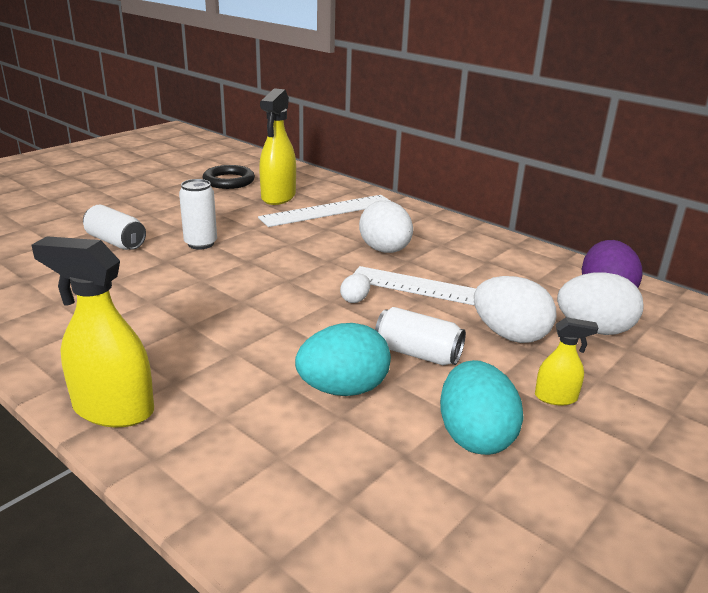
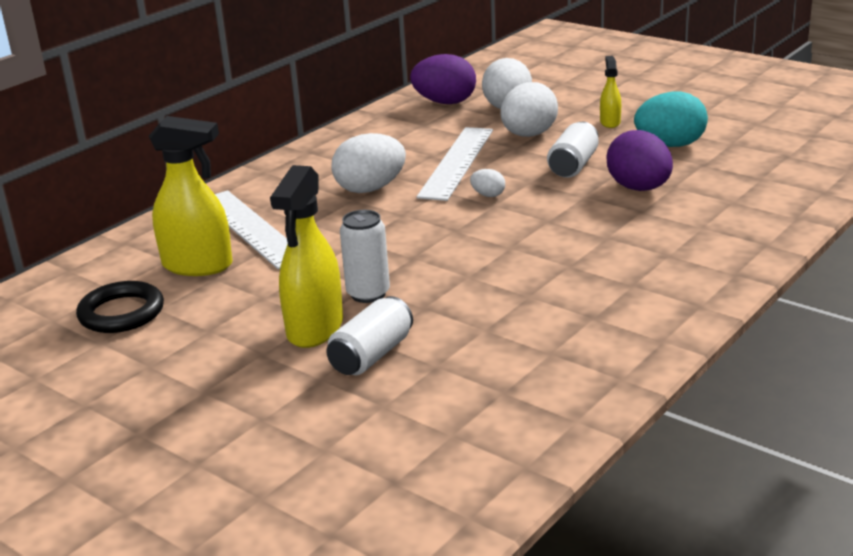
camera: 90 degrees left, 0 degrees up
(113, 409) = (720, 273): yellow spray bottle -> yellow spray bottle (315, 329)
(343, 389) = (639, 188): turquoise egg -> purple egg

